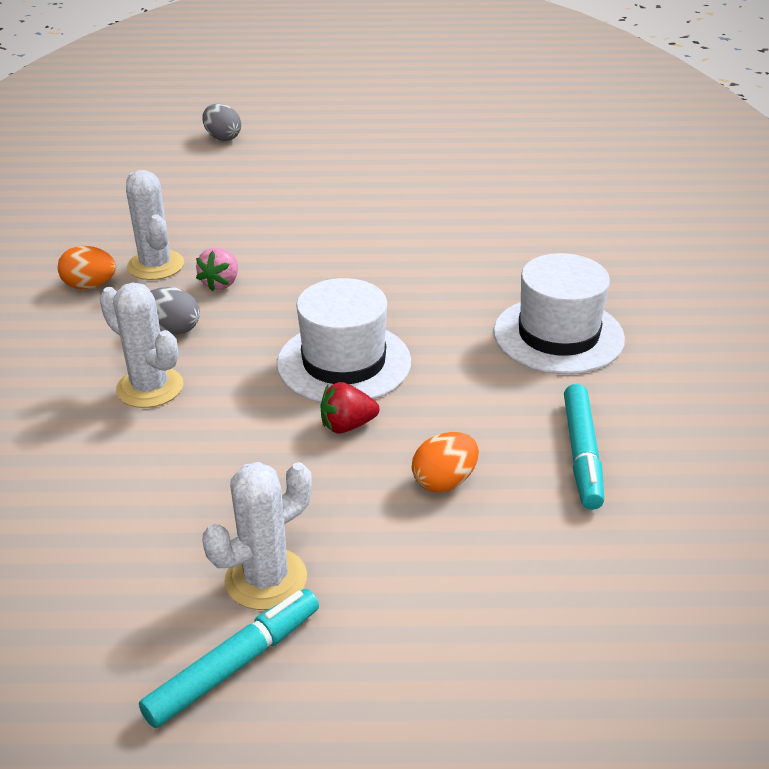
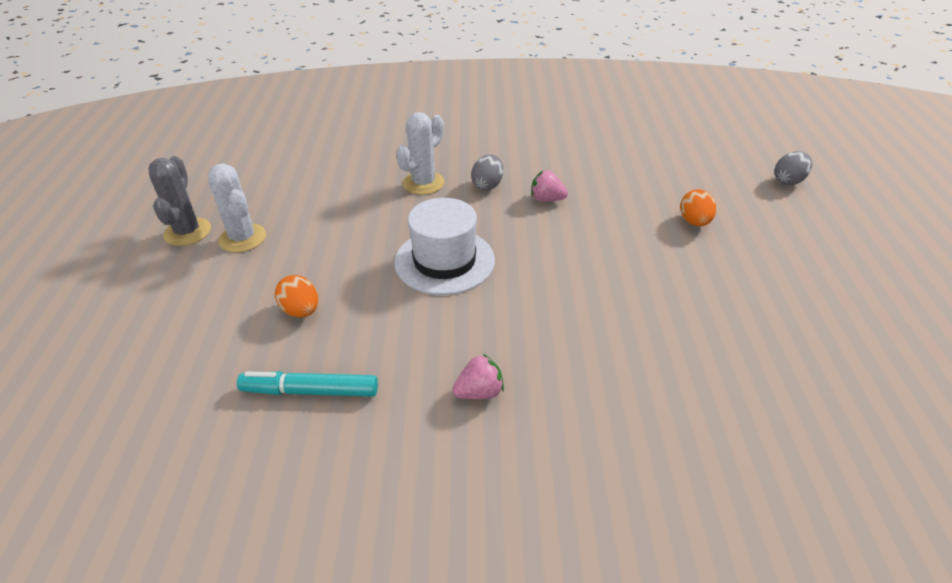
camera: 90 degrees right, 5 degrees up
(90, 286) = (537, 149): orange egg -> orange egg (694, 222)
(156, 265) = (567, 170): white cactus -> none
(235, 665) = (187, 232): turquoise marker -> grey cactus
(347, 425) = (371, 264): red strawberry -> none
(558, 335) = (479, 392): white hat -> pink strawberry

